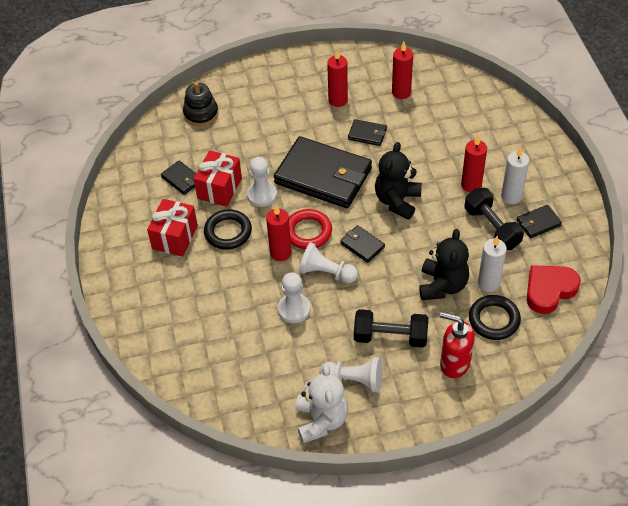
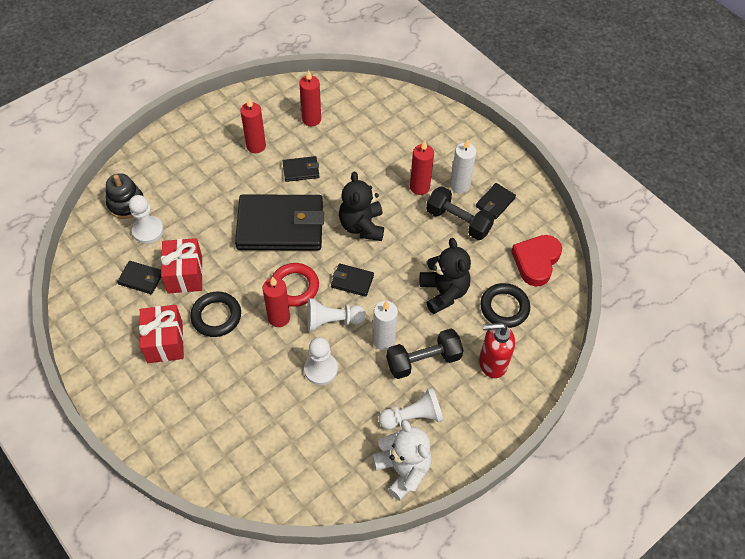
camera: 30 degrees left, 5 degrees up
(262, 195) = (230, 266): white pawn -> white pawn (148, 231)
(488, 283) = (482, 274): white candle -> white candle (383, 340)

